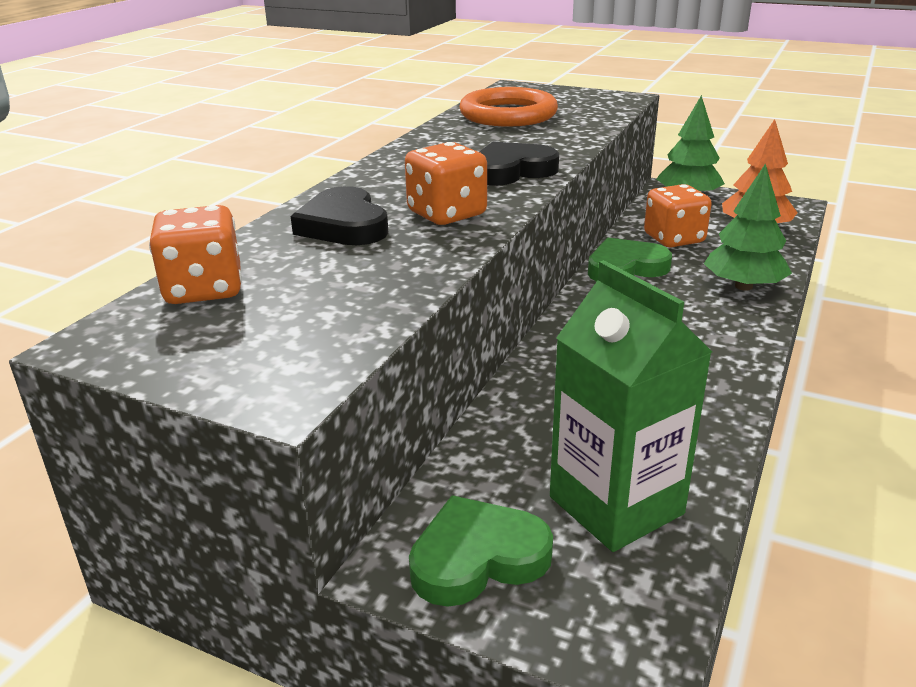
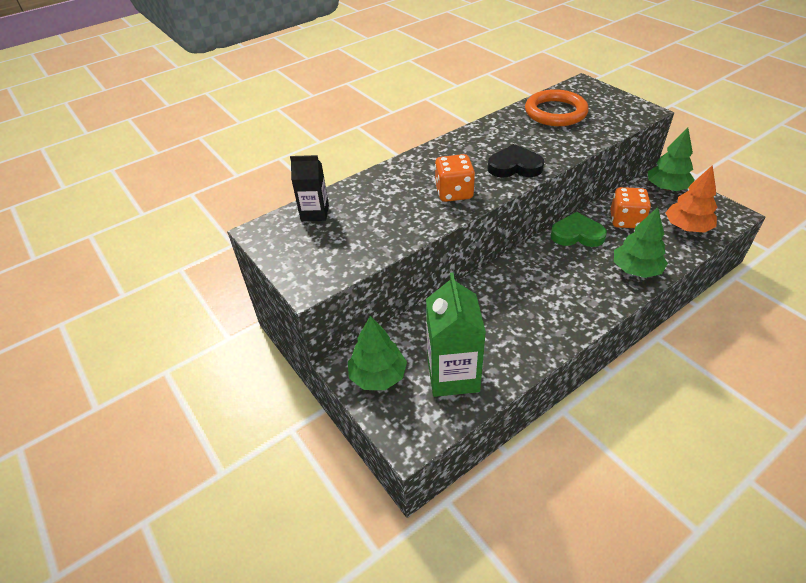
camera: 30 degrees right, 15 degrees up
(204, 289) = (315, 213): orange dice -> black carton
(343, 225) = (399, 187): black heart -> none
(477, 558) = (378, 375): green heart -> green tree

